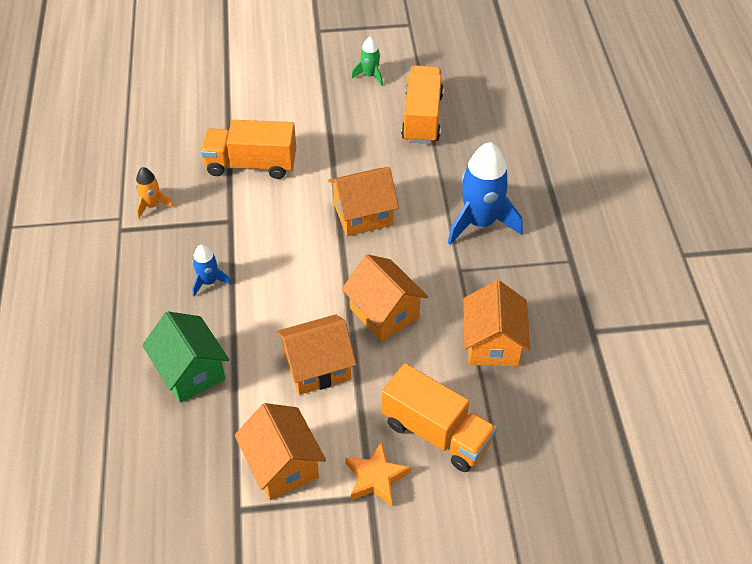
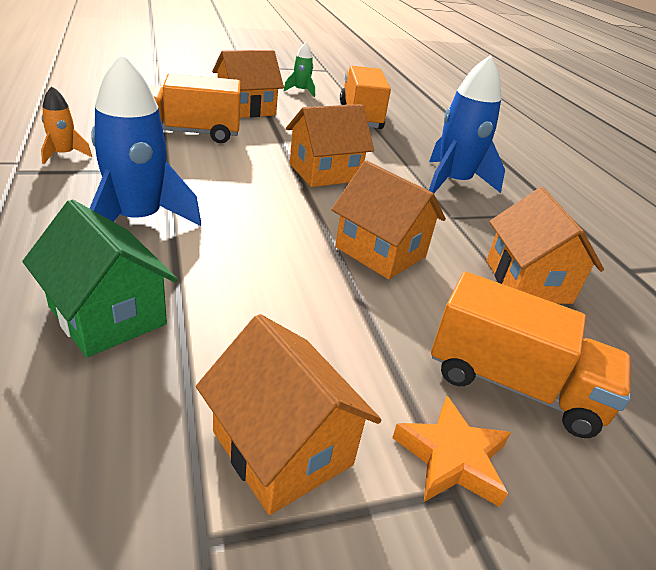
camera: 15 degrees left, 15 degrees down
(209, 282) = (138, 219): blue rocket -> blue rocket, size x2.01
(317, 367) = (309, 308): orange house -> orange house (246, 109)

